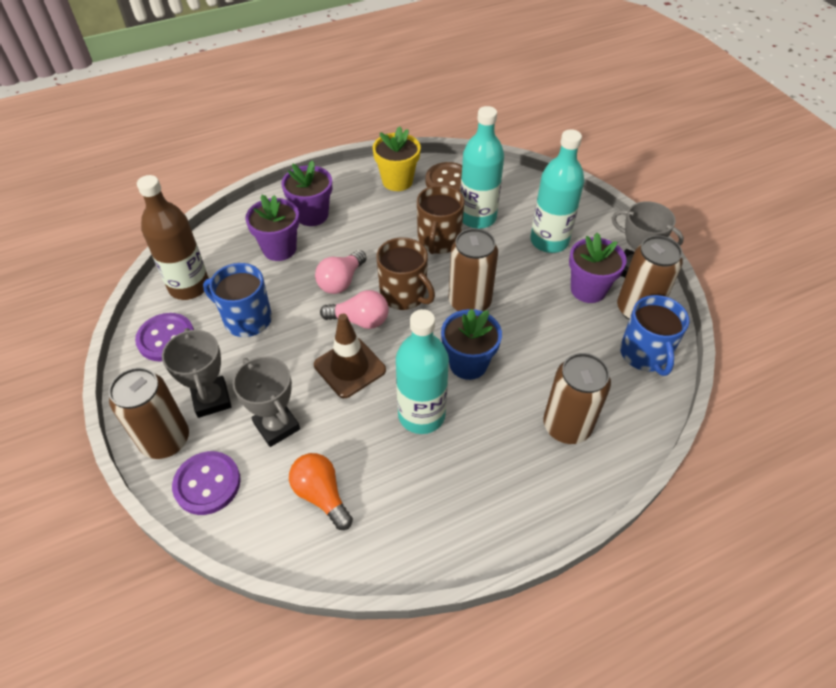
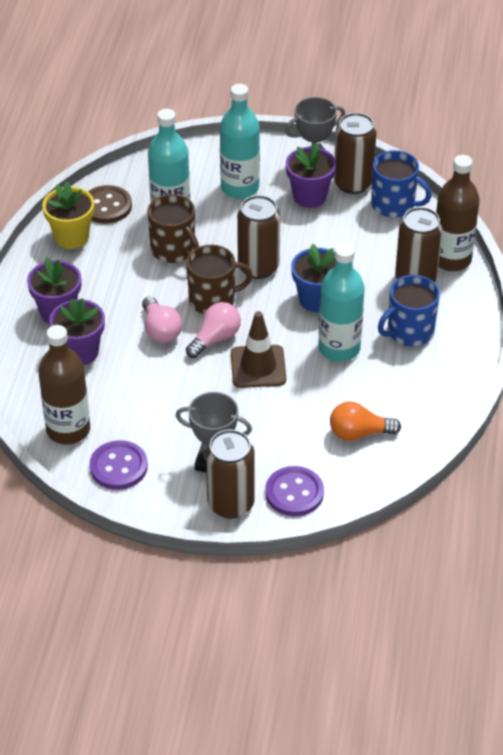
camera: 55 degrees left, 5 degrees down
(246, 319) = (146, 407): blue mug -> blue mug (409, 332)
(276, 426) = (276, 433): grey trophy -> none
(623, 441) = (451, 259): none -> brown bottle

